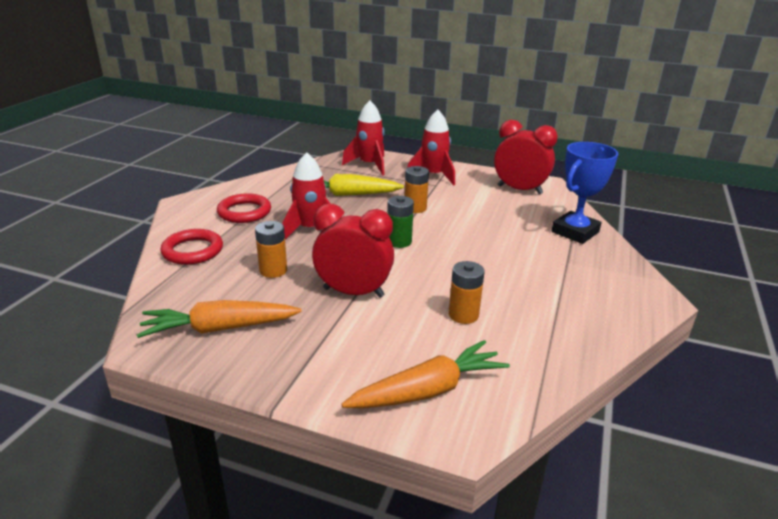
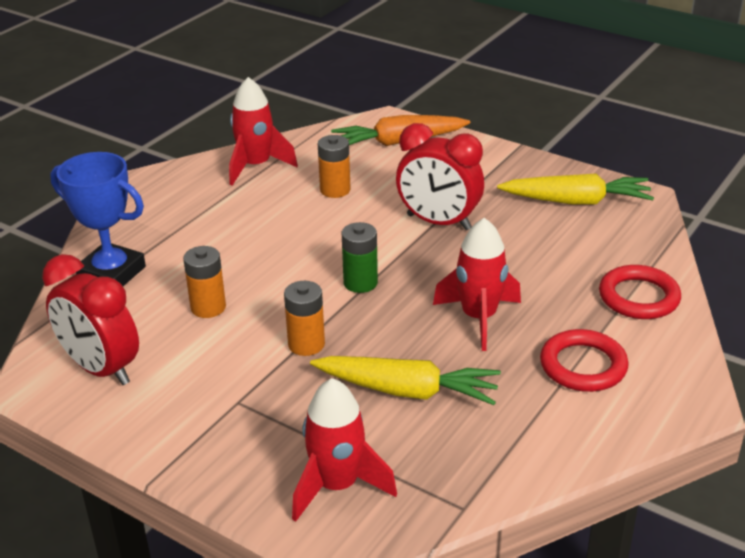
camera: 165 degrees left, 5 degrees up
(219, 328) = (577, 201): orange carrot -> yellow carrot
(273, 270) = (528, 257): orange battery -> orange battery (208, 307)
(433, 176) = (225, 430): red rocket -> red rocket (256, 166)
(575, 232) = (112, 273): blue trophy -> blue trophy turned 60 degrees clockwise

